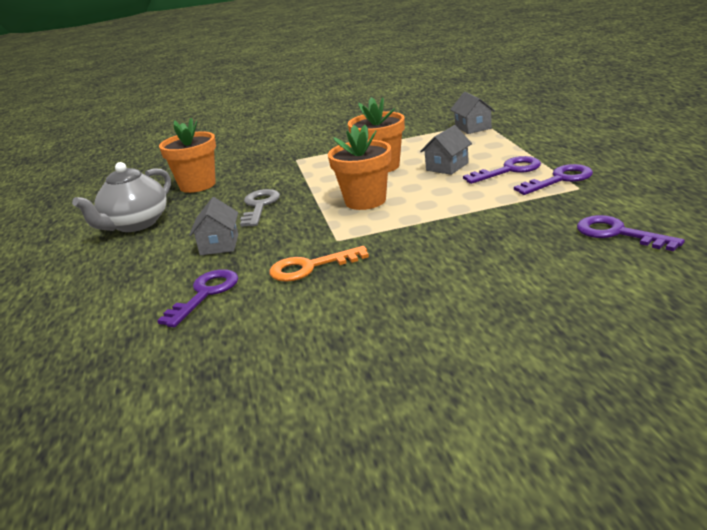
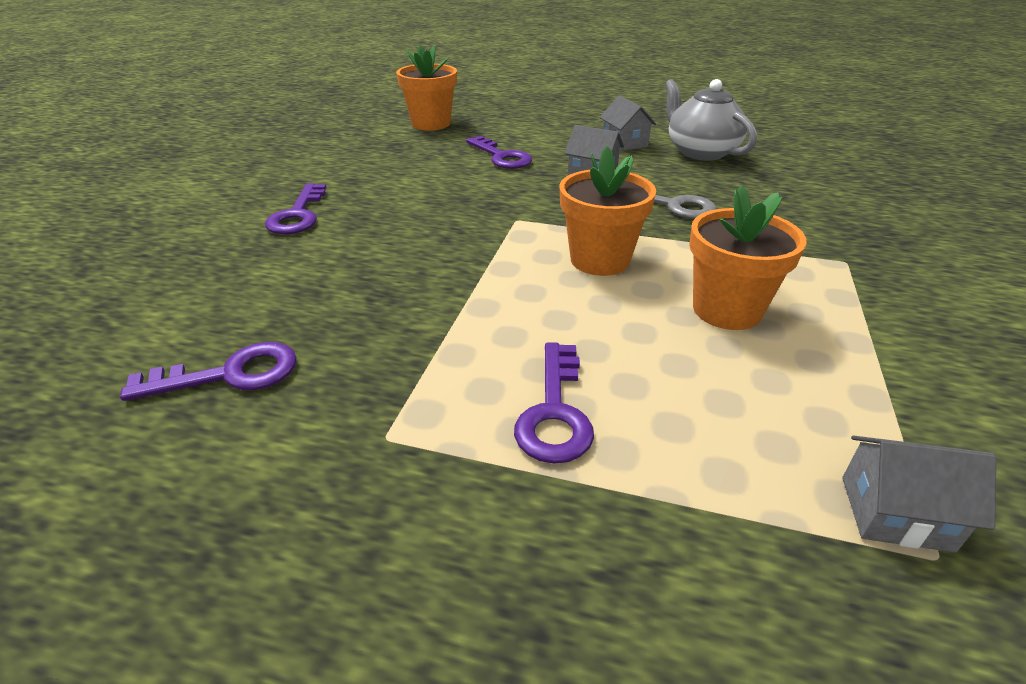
camera: 115 degrees right, 10 degrees up
(197, 185) = (795, 189): orange flower pot -> orange flower pot (431, 124)
(310, 267) = (479, 196): orange key -> none
(447, 167) = (652, 363): grey house -> grey house (624, 143)
(560, 179) = (442, 439): purple key -> purple key (298, 215)

